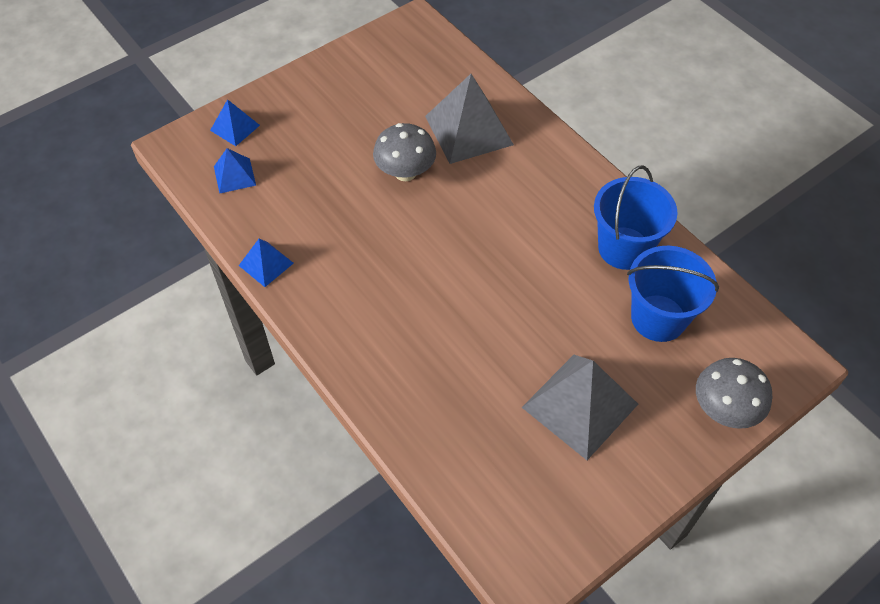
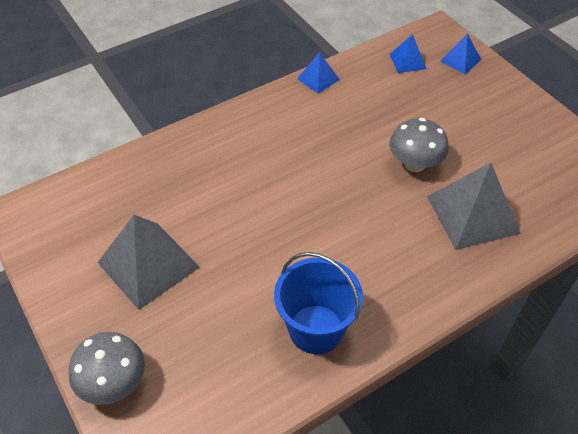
camera: 95 degrees right, 5 degrees down
(658, 318) = (227, 345): blue bucket -> none

